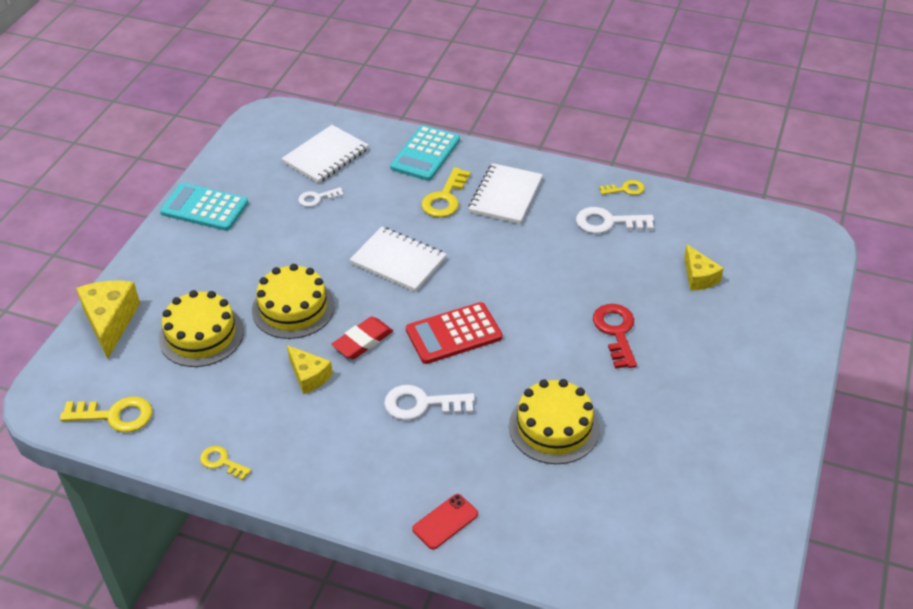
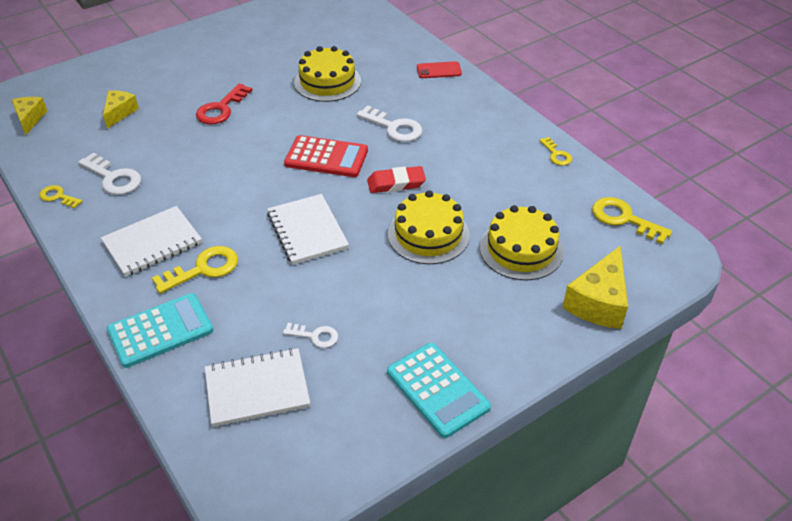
camera: 145 degrees left, 0 degrees up
(309, 376) = (456, 178): yellow cheese -> yellow cheese (30, 119)

